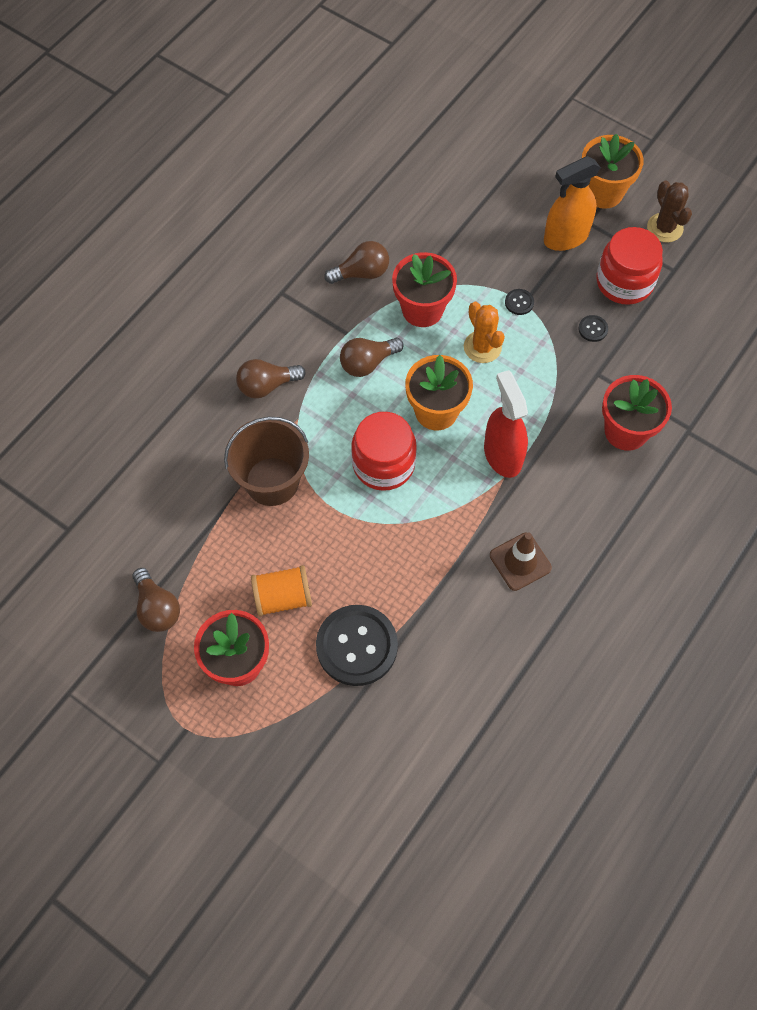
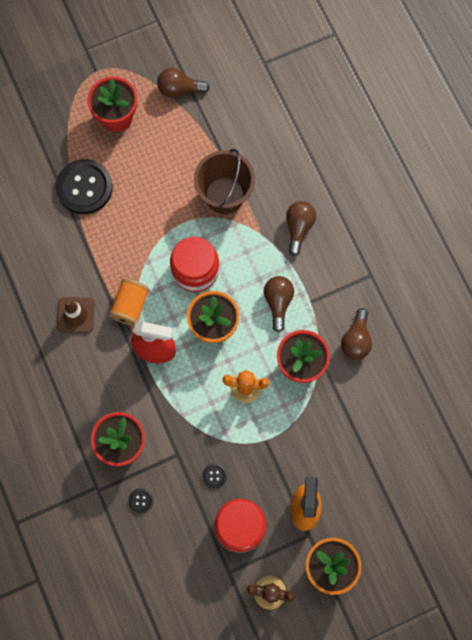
camera: 120 degrees right, 10 degrees up
(283, 597) = (141, 162): orange spool -> orange spool (130, 306)
(519, 302) = (267, 437): black button -> black button (140, 500)

